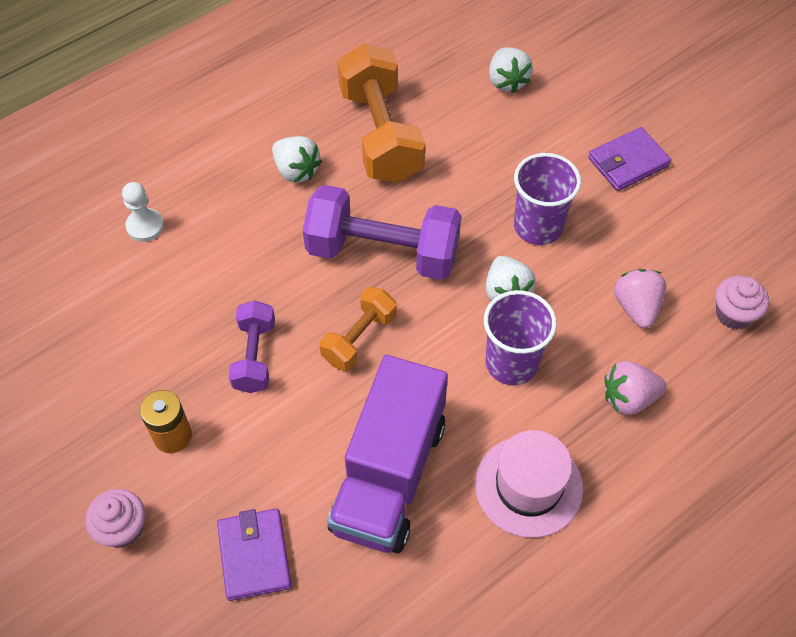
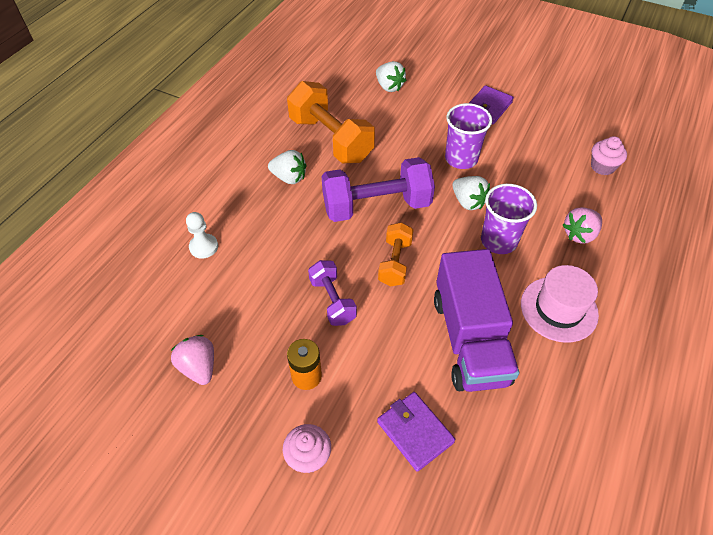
camera: 25 degrees left, 5 degrees down
(636, 307) = (548, 182): pink strawberry -> pink strawberry (199, 367)

